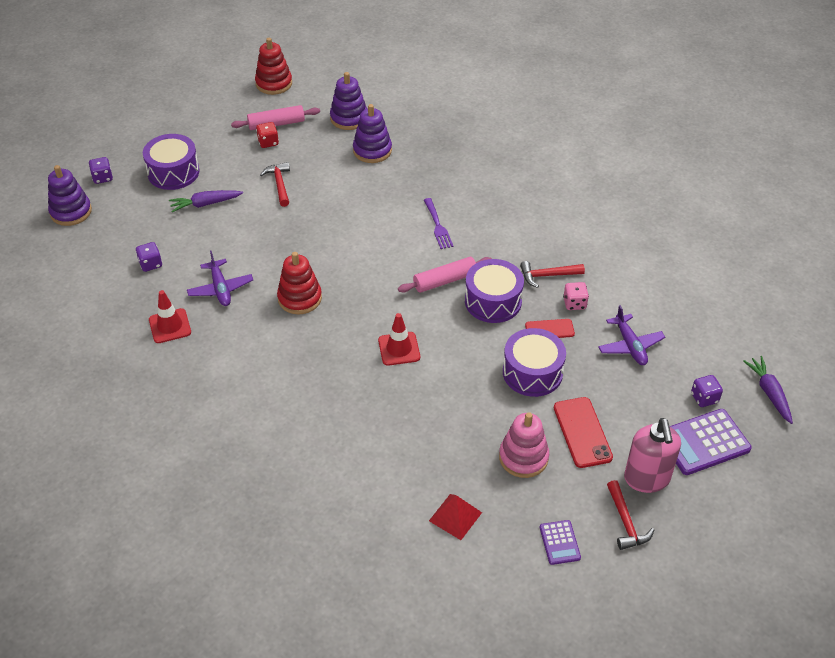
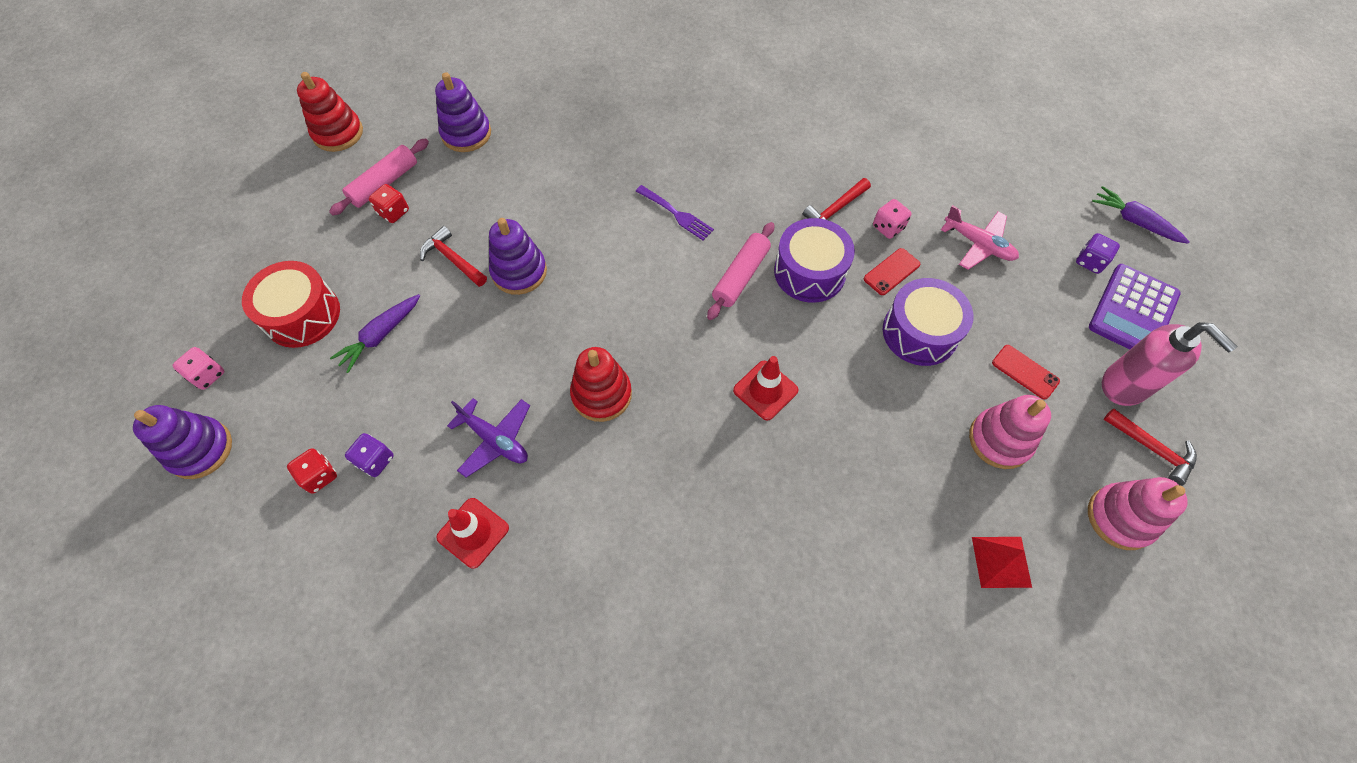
camera: 35 degrees left, 15 degrees up
(102, 178) = (208, 375): purple dice -> pink dice
(117, 256) = (319, 476): none -> red dice
(173, 172) = (302, 315): purple drum -> red drum
(372, 150) = (527, 160): purple stacking toy -> purple stacking toy (519, 272)
(559, 542) = (1120, 518): purple calculator -> pink stacking toy
(582, 432) = (1025, 372): red phone -> red phone, size x0.63
(630, 345) = (978, 244): purple plane -> pink plane

